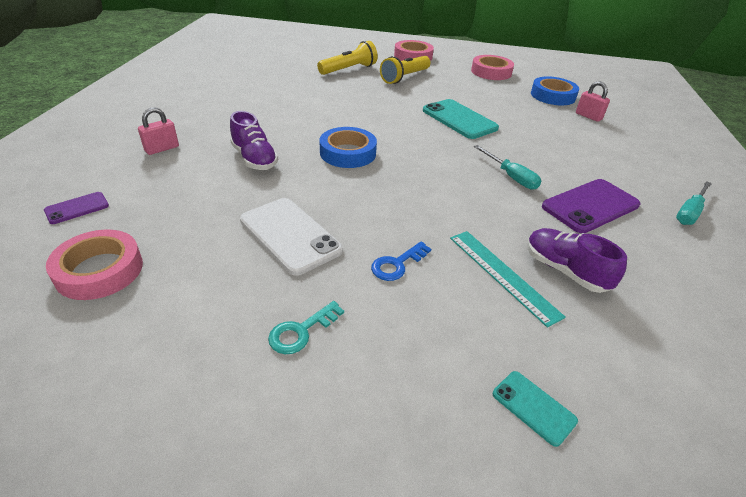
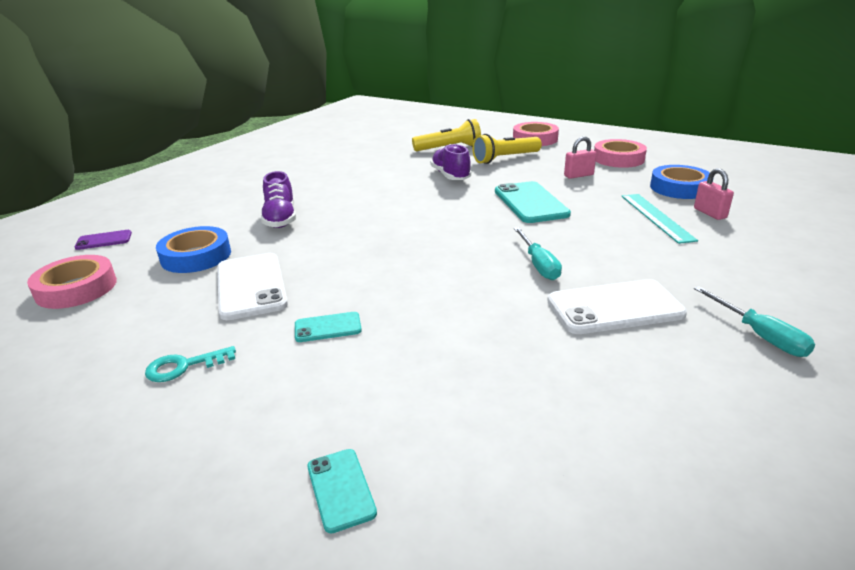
camera: 25 degrees right, 10 degrees down
(162, 149) = (210, 203): pink padlock -> pink padlock (578, 175)
(348, 153) = (375, 222): blue tape -> blue tape (196, 256)
(397, 264) = (328, 327): blue key -> turquoise phone
(502, 275) = (432, 357): turquoise ruler -> turquoise ruler (656, 217)
(565, 271) = (512, 367): purple shoe -> purple shoe (450, 176)
(590, 206) = (614, 307): purple phone -> white phone
(689, 212) = (759, 335): turquoise screwdriver -> turquoise screwdriver turned 90 degrees counterclockwise

